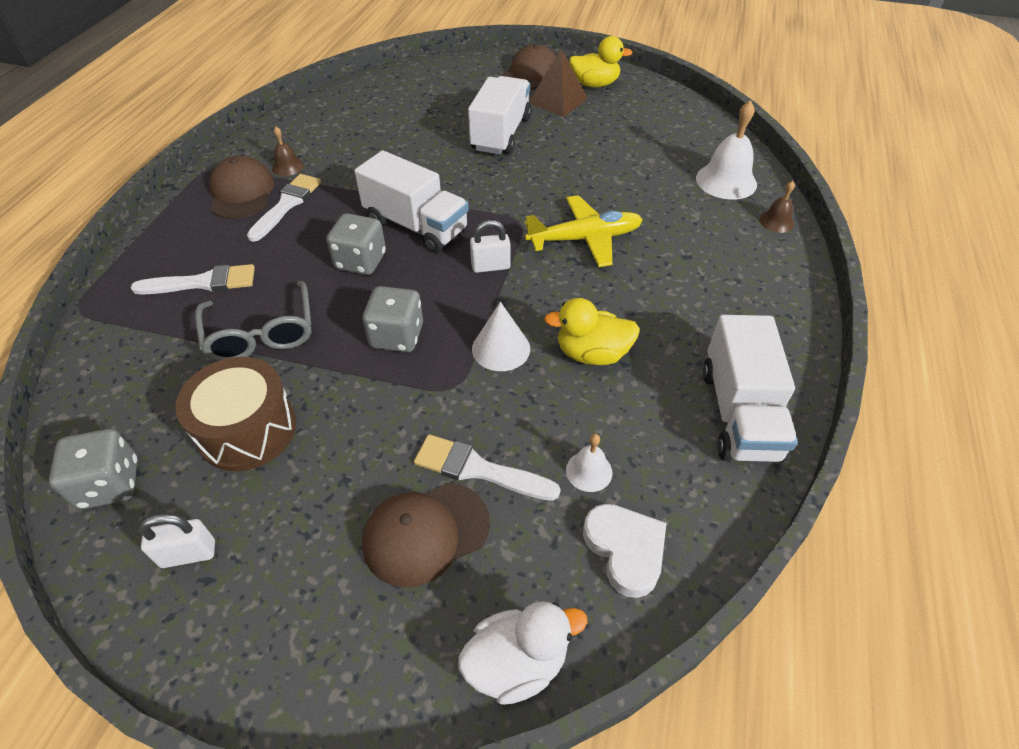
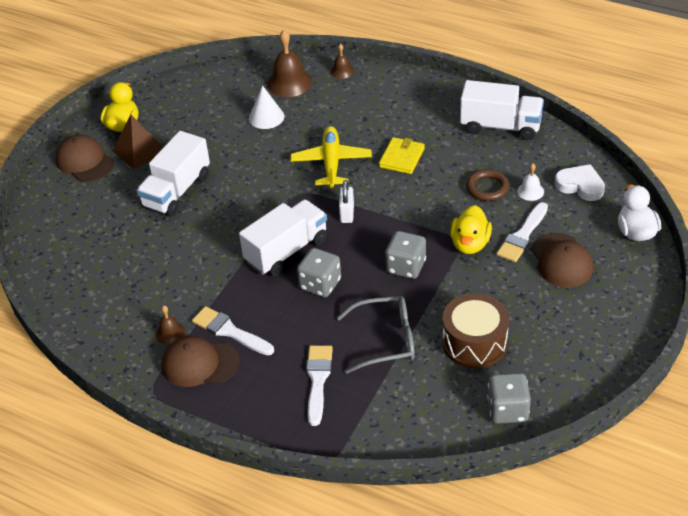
camera: 75 degrees left, 5 degrees down
(188, 554) = (563, 364): white padlock -> none
(501, 134) = (176, 191): white truck -> white truck turned 90 degrees counterclockwise
(501, 348) = (429, 217): white cone -> white cone (266, 117)
(581, 410) = (487, 188): none -> brown ring
(592, 353) = (443, 176): yellow duck -> yellow duck (470, 244)
(618, 304) = (402, 158): none -> yellow wallet
(625, 550) = (580, 185): white heart -> white heart turned 45 degrees clockwise
(726, 181) = (289, 82): white bell -> brown bell

